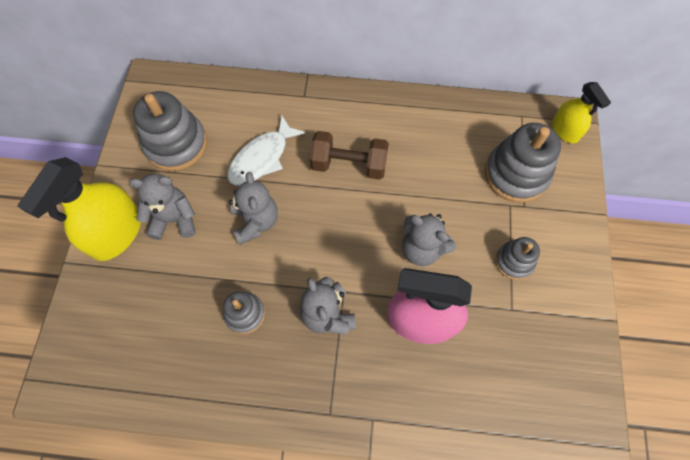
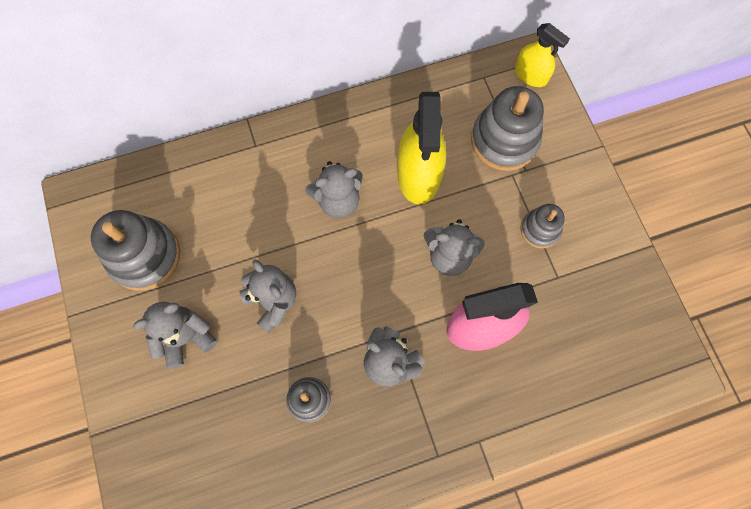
camera: 25 degrees left, 5 degrees up
(117, 233) = (132, 379): yellow spray bottle -> yellow spray bottle (419, 174)
(262, 158) = (245, 232): white fish -> none
(349, 165) = (338, 200): brown dumbbell -> grey teddy bear

